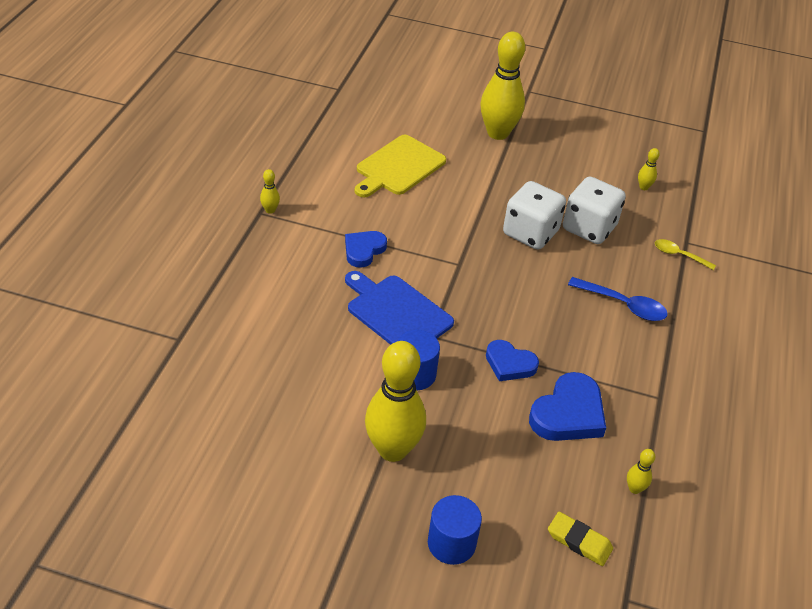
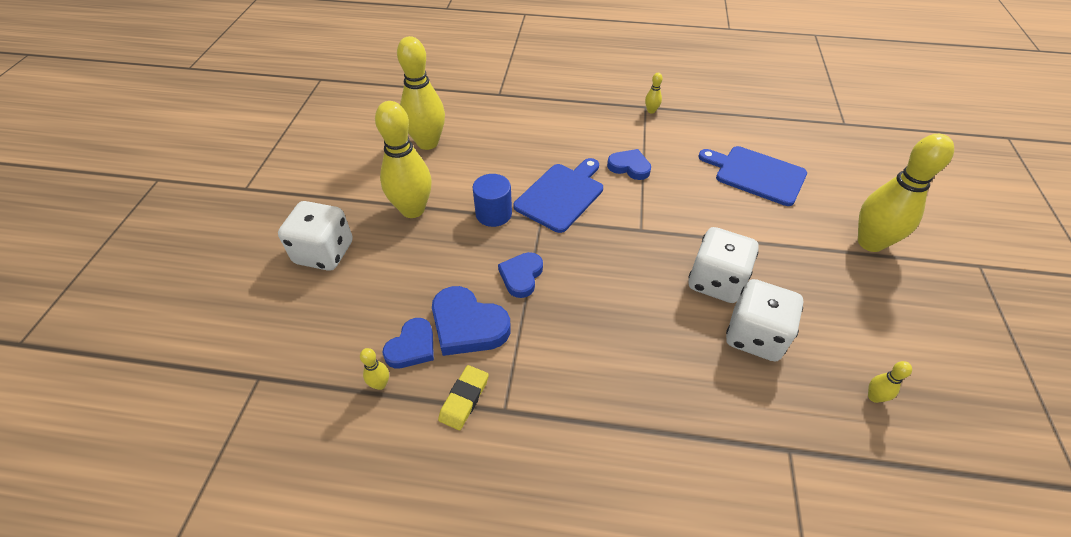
camera: 85 degrees right, 5 degrees up
(264, 426) = (427, 143): none -> yellow bowling pin
(398, 167) = (756, 174): yellow cutting board -> blue cutting board
(451, 543) = (324, 252): blue cylinder -> white dice
(579, 541) = (322, 339): yellow eraser -> yellow eraser (464, 399)
(592, 461) = (412, 347): none -> blue heart
(623, 305) = (638, 373): blue spoon -> none
(679, 255) = (757, 439): yellow spoon -> none

